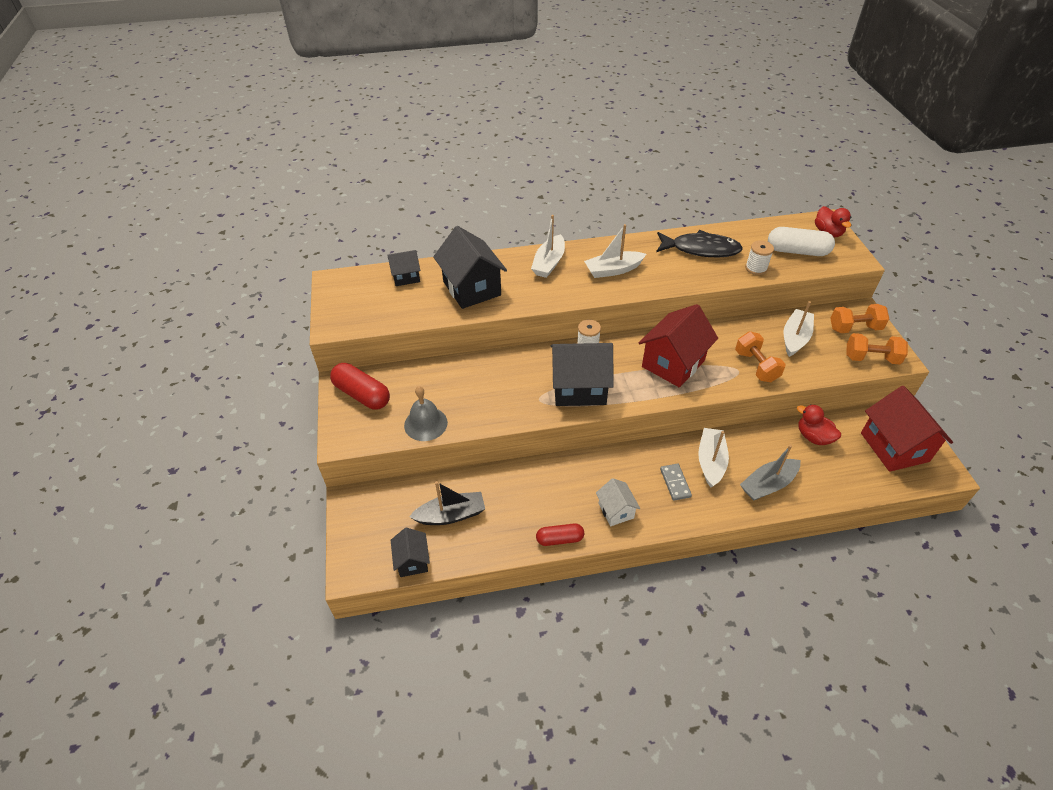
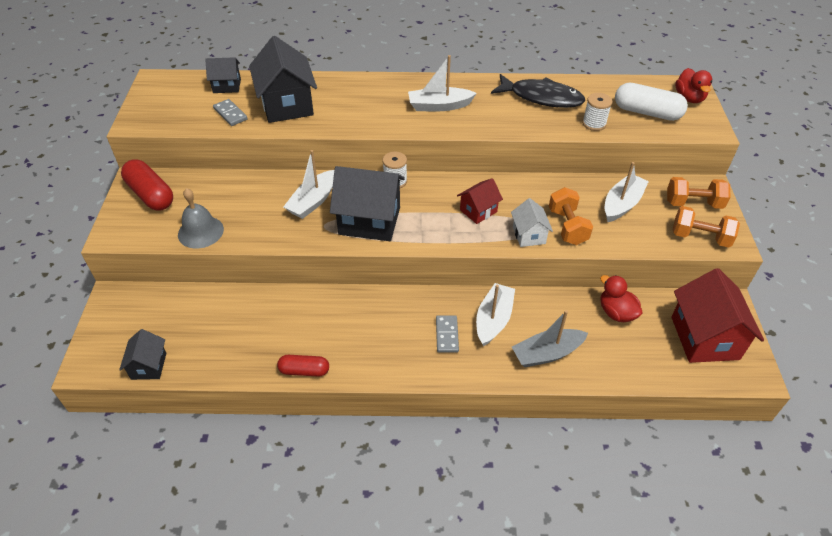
camera: 10 degrees right, 0 degrees up
(422, 305) = (230, 114): none -> grey domino
(450, 515) = (204, 328): black boat -> none
(549, 263) = (376, 91): white boat -> white boat (313, 201)
(616, 511) = (373, 352): white house -> white house (529, 235)
(673, 363) = (478, 211): red house -> red house, size x0.53

